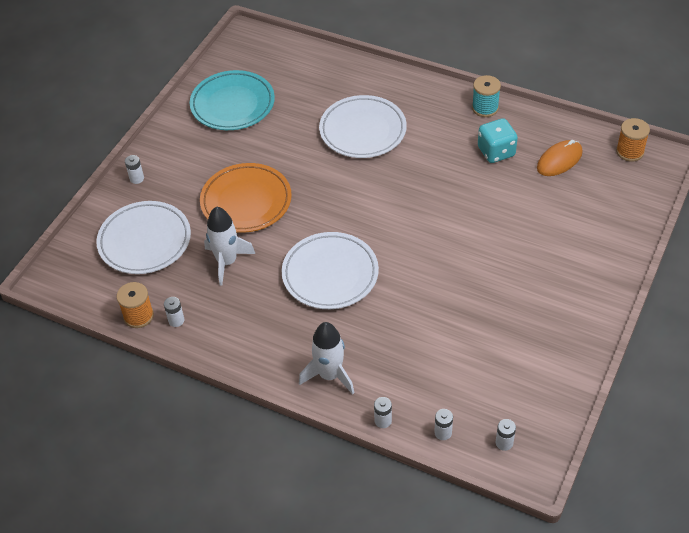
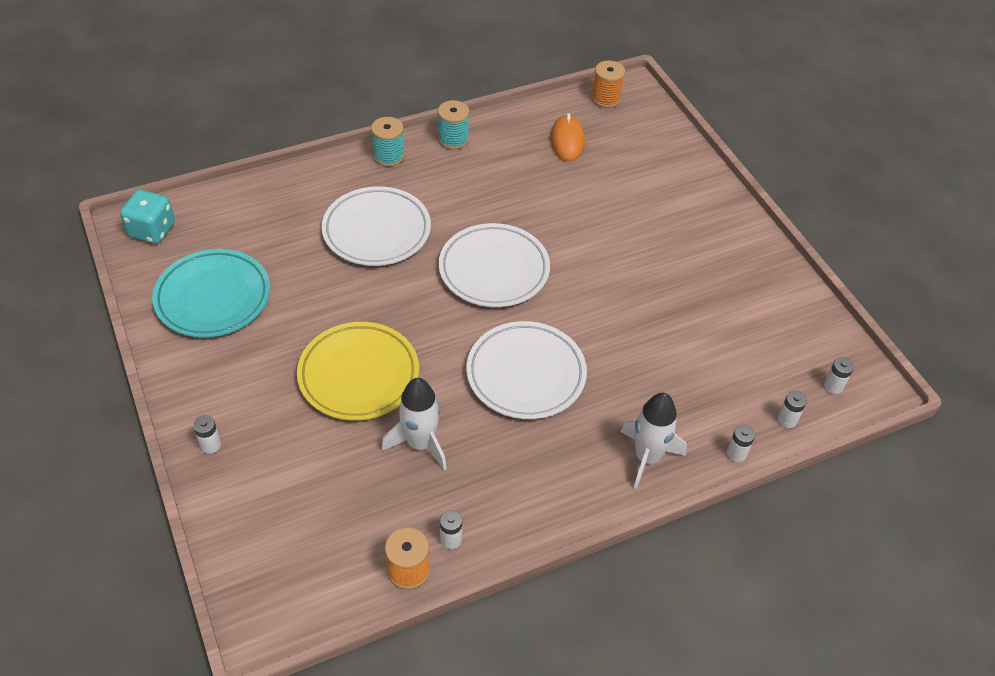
camera: 55 degrees left, 0 degrees up
(145, 241) = (310, 496): white plate -> white plate (494, 270)
(246, 202) = (359, 375): orange plate -> yellow plate
(431, 91) = (389, 156): none -> turquoise spool
(496, 152) = (512, 168): turquoise dice -> turquoise dice (152, 230)

